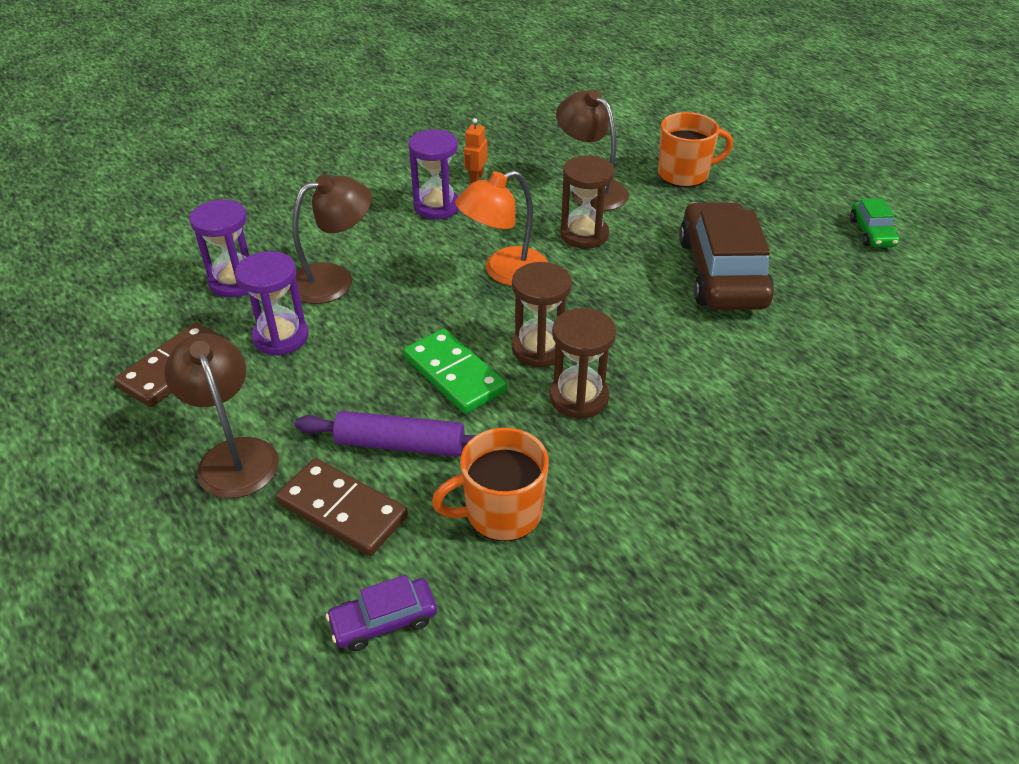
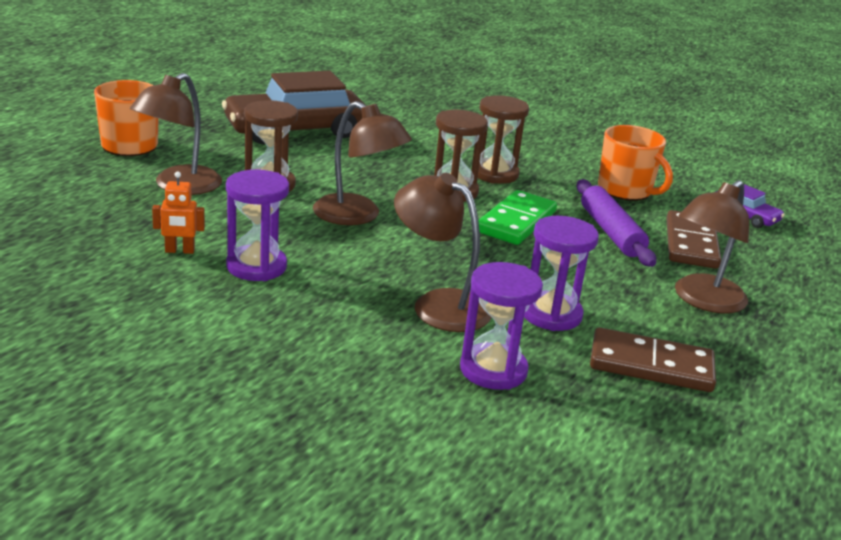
camera: 115 degrees left, 15 degrees down
(504, 272) = (357, 216): orange lamp -> brown lamp
(871, 232) = (203, 82): green car -> none

